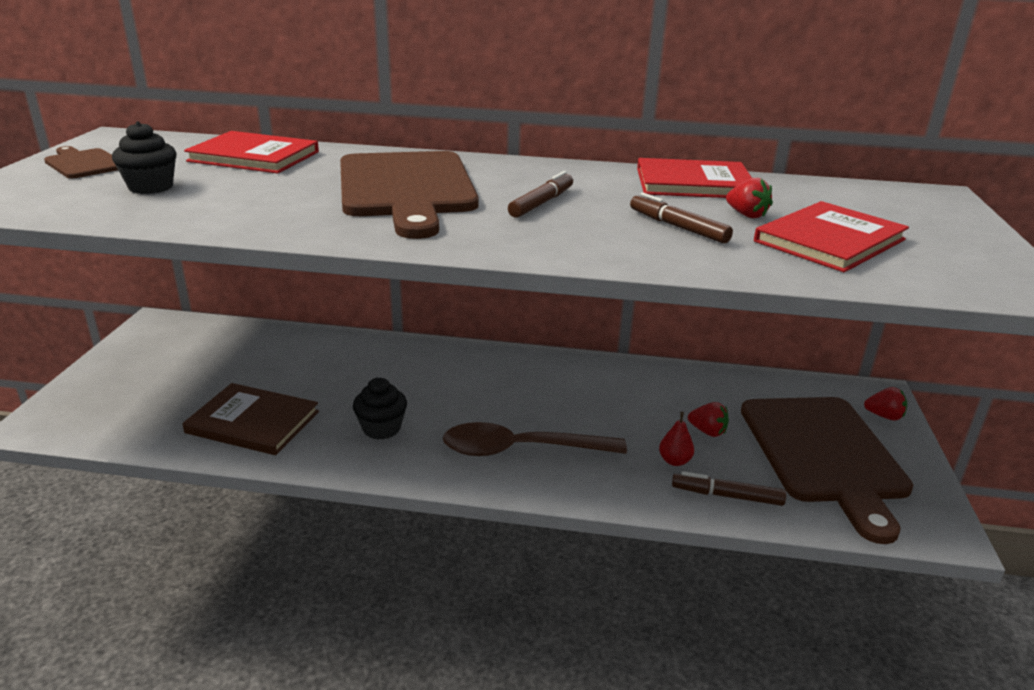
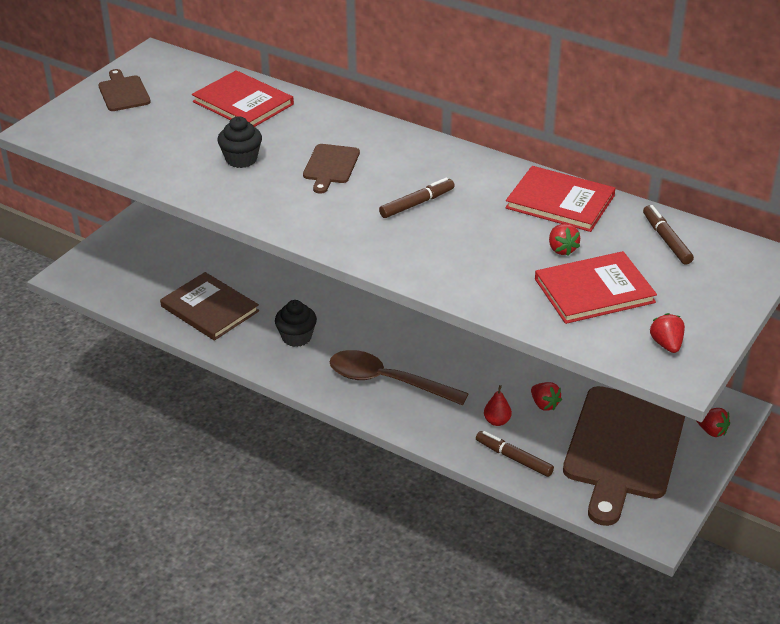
camera: 25 degrees right, 10 degrees up
(151, 187) = (158, 132): black cupcake -> black cupcake (241, 159)
(406, 188) = (330, 166): brown cutting board -> brown cutting board, size x0.46
(678, 227) = (494, 252): brown marker -> brown marker (666, 240)
(975, 271) = (666, 344): none -> red strawberry

